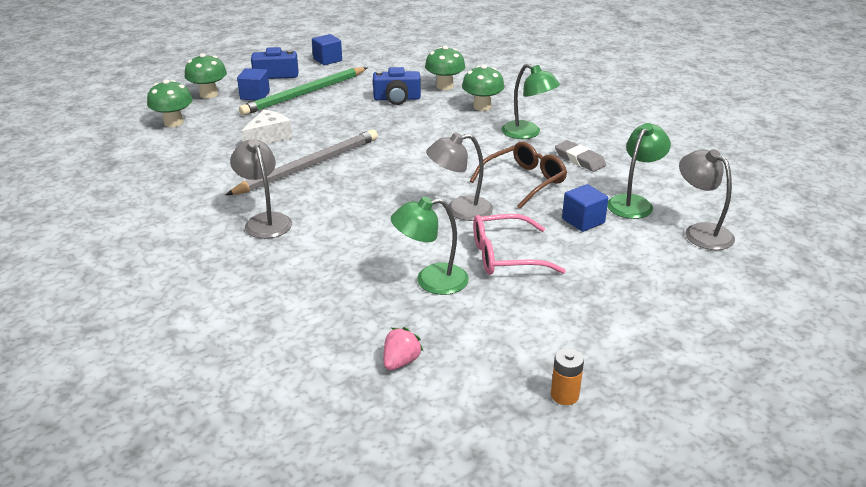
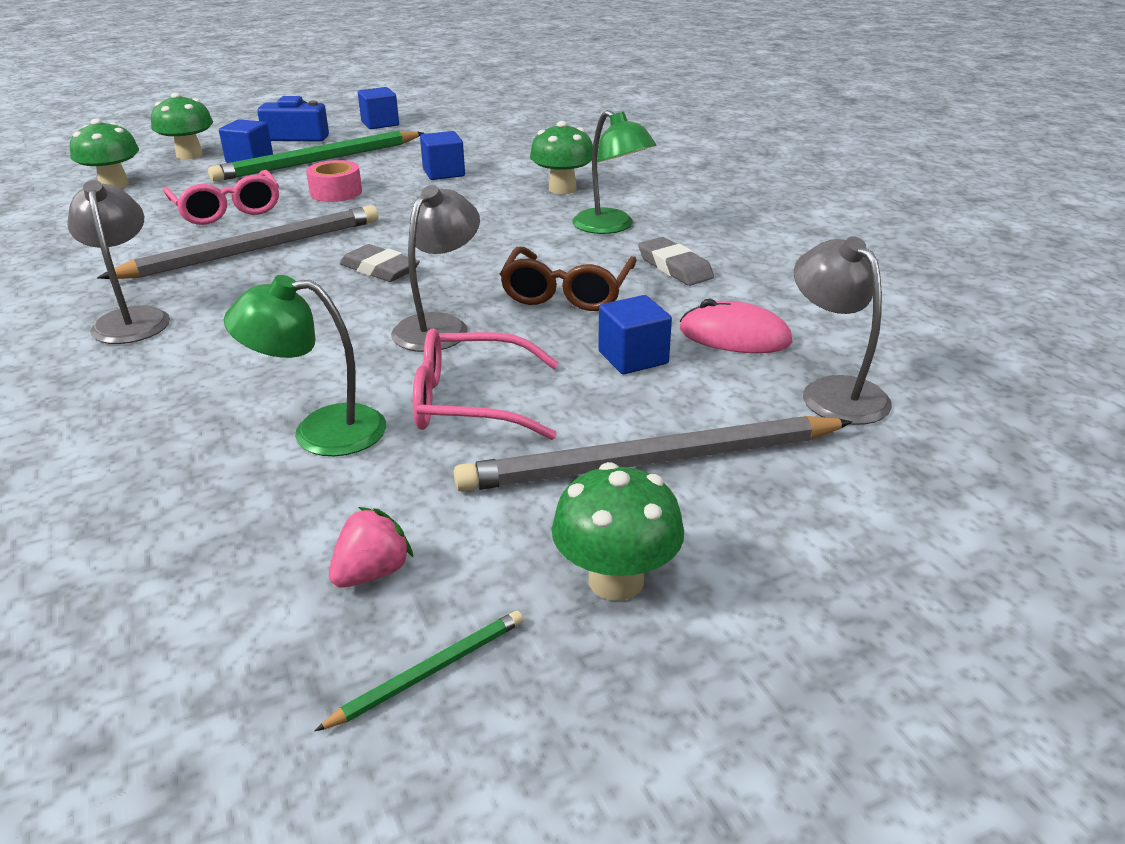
camera: 10 degrees right, 0 degrees up
(268, 137) = (227, 210): white cheese -> pink glasses
(333, 119) = (336, 192): none -> pink tape
(397, 99) = (444, 173): blue camera -> blue cube
(399, 174) = (380, 269): none -> grey eraser
(401, 362) = (172, 567): pink strawberry -> pink strawberry (372, 573)
(444, 86) = (523, 161): green mushroom -> green mushroom (616, 580)
(460, 210) = (439, 326): grey lamp -> grey lamp turned 120 degrees clockwise
(524, 181) = (567, 292): brown glasses -> brown glasses turned 135 degrees clockwise
(564, 395) = (429, 671): orange battery -> green pencil
(621, 281) = (650, 462): none -> grey pencil
(634, 202) = (734, 336): green lamp -> pink mouse

